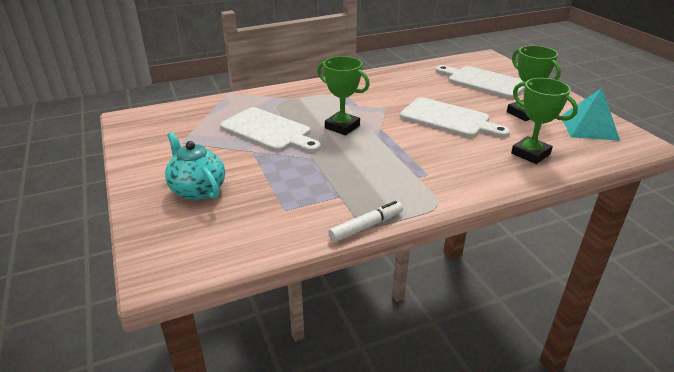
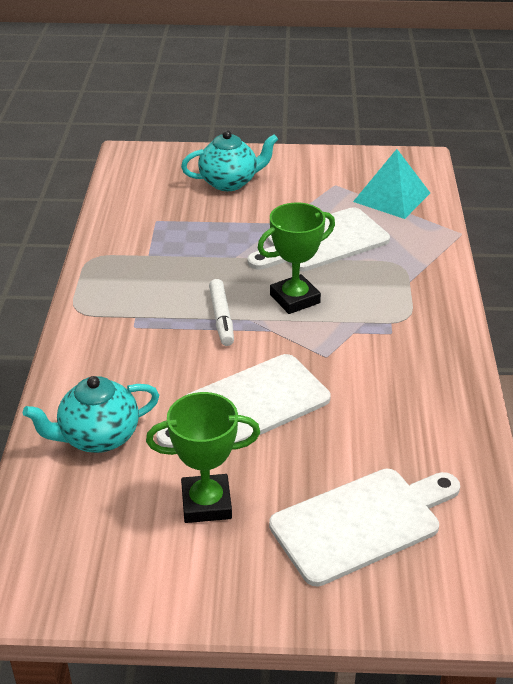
camera: 115 degrees right, 5 degrees up
(366, 226) = (88, 256): white marker -> white marker (221, 318)
(530, 154) = (98, 437): green trophy -> turquoise teapot
(589, 127) = (105, 559): turquoise pyramid -> turquoise pyramid (392, 197)

